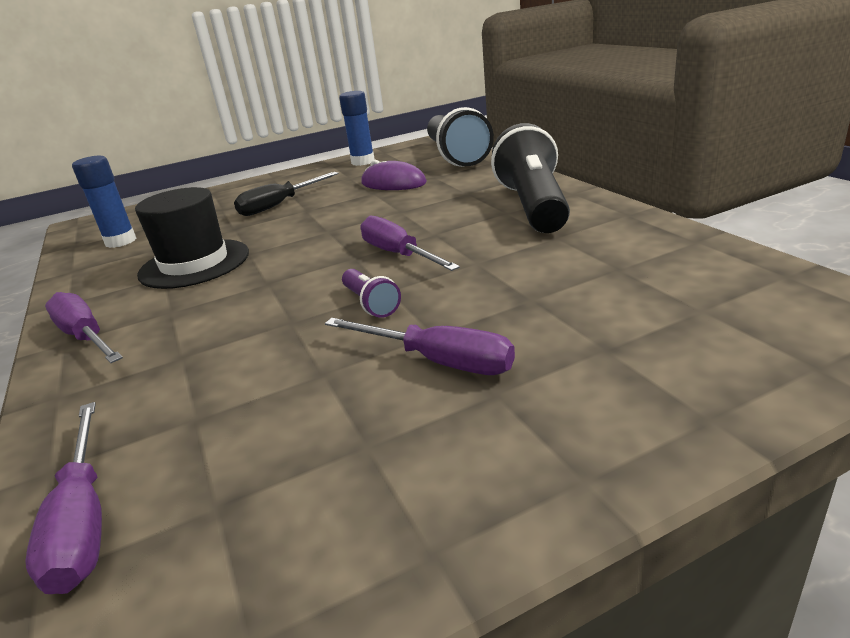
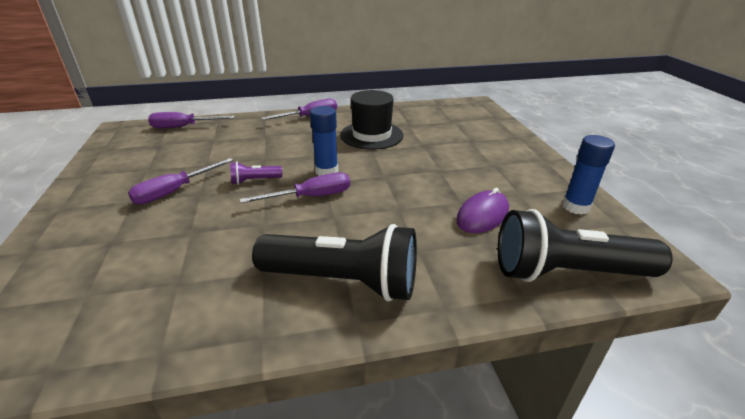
camera: 100 degrees right, 5 degrees up
(121, 241) = (431, 115): blue glue stick -> blue glue stick (326, 171)
(279, 205) = (461, 160): black screwdriver -> none

